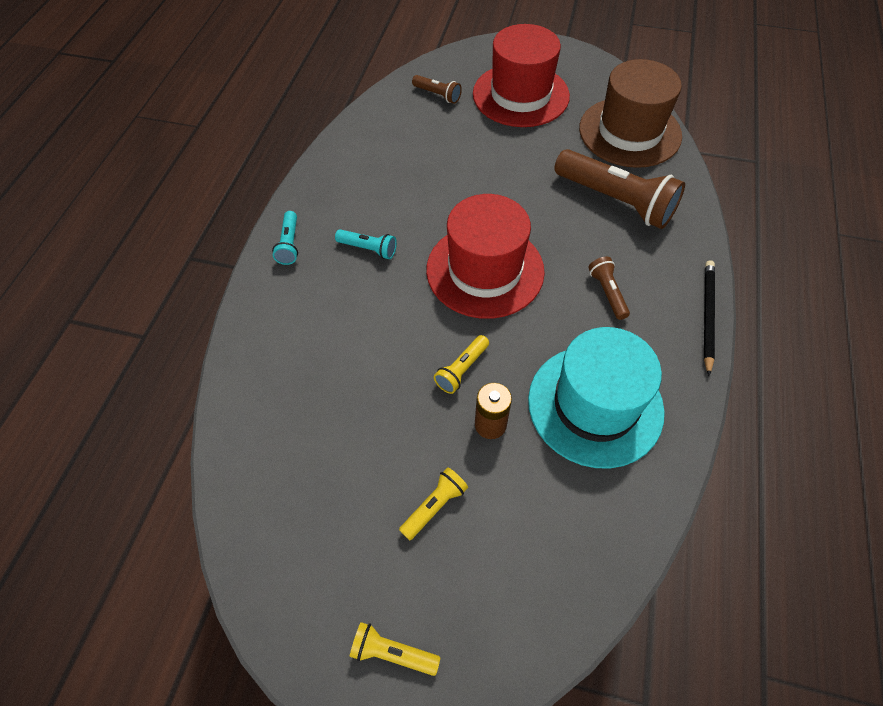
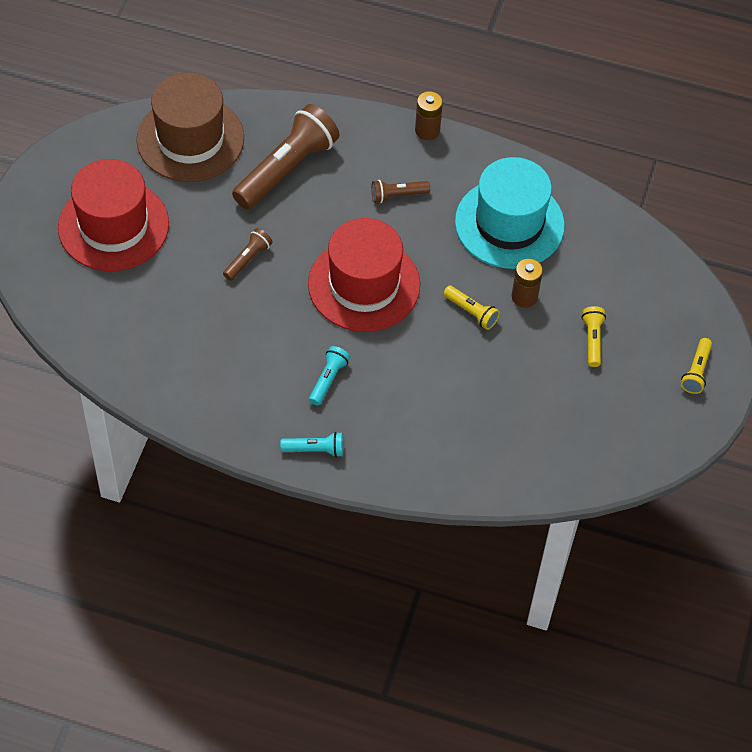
camera: 90 degrees left, 0 degrees up
(434, 506) = (592, 340): yellow flashlight -> yellow flashlight turned 45 degrees clockwise
(437, 95) = (99, 305): brown flashlight -> brown flashlight (248, 259)
(707, 315) = (427, 130): black pencil -> brown battery

